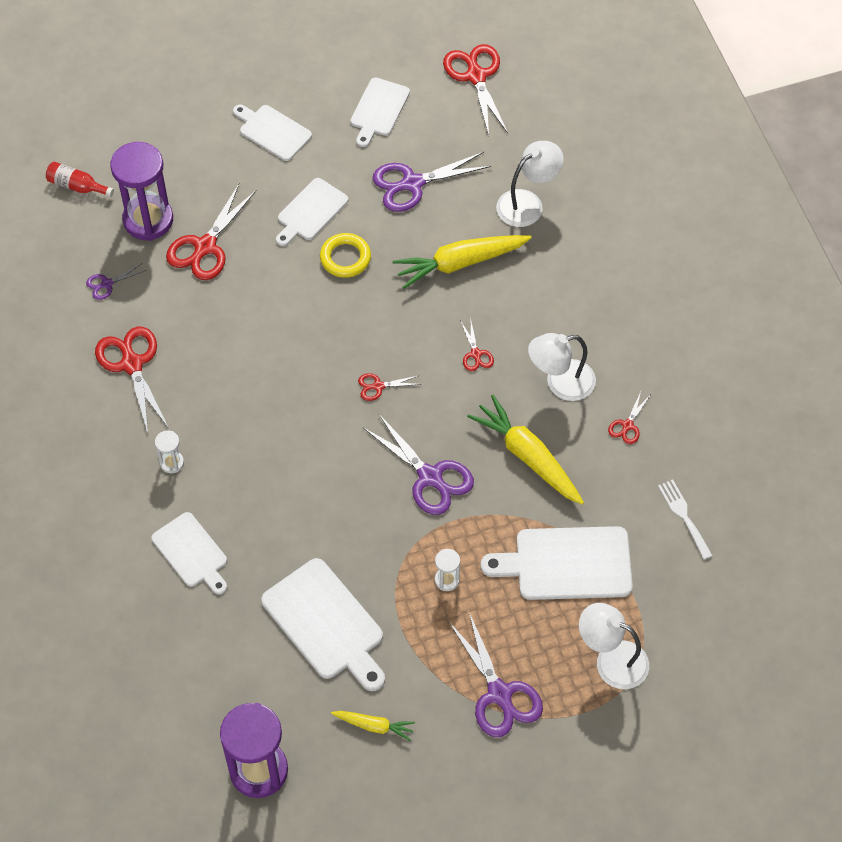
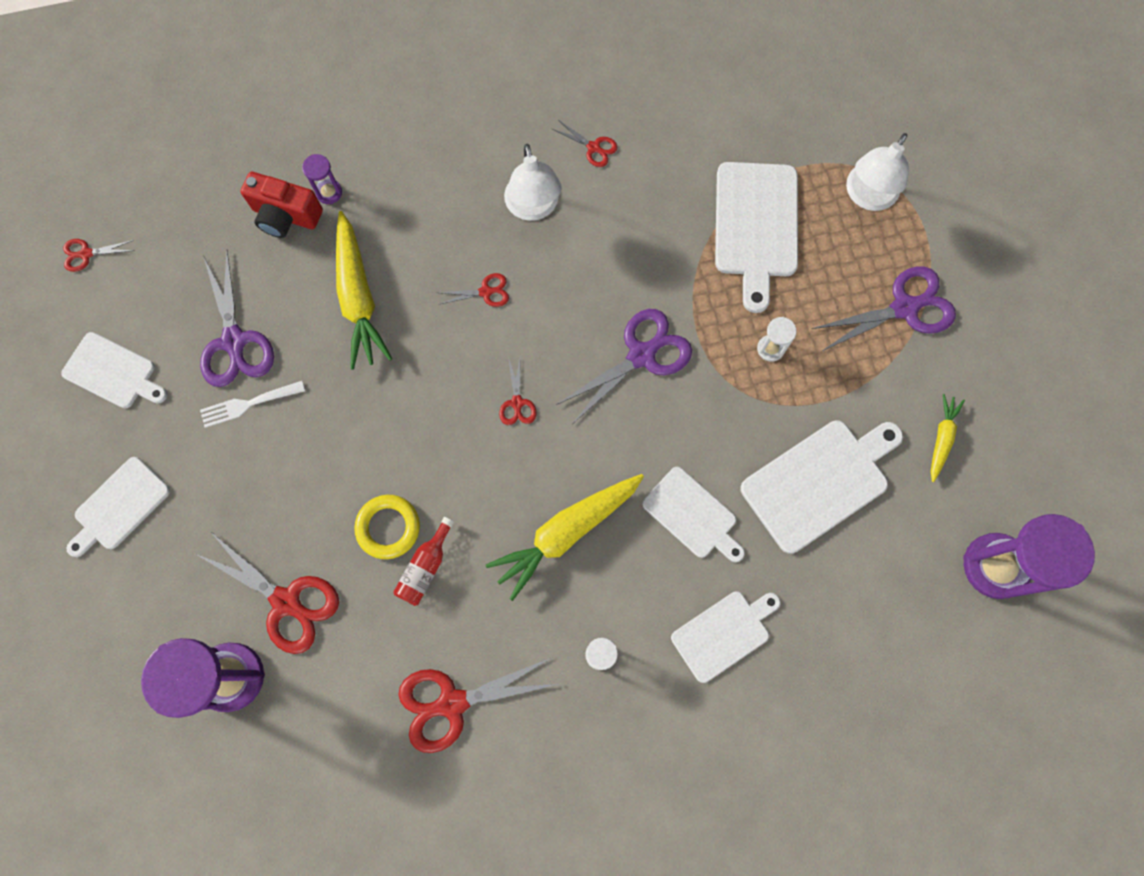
camera: 85 degrees left, 15 degrees up
(77, 186) = (157, 776): red bottle -> red bottle (425, 567)
(107, 284) = (324, 735): purple scissors -> none
(310, 212) = (255, 466): white cutting board -> white cutting board (692, 515)
(345, 258) = (331, 428): yellow ring -> yellow ring (388, 527)
(476, 76) = (86, 254): red scissors -> red scissors, size x0.50
(527, 203) = (286, 216): white lamp -> red camera
(528, 456) = (623, 251): yellow carrot -> yellow carrot (566, 532)
(553, 230) = (329, 192): none -> purple hourglass
(684, 516) = (706, 108): white fork -> white fork (248, 404)

